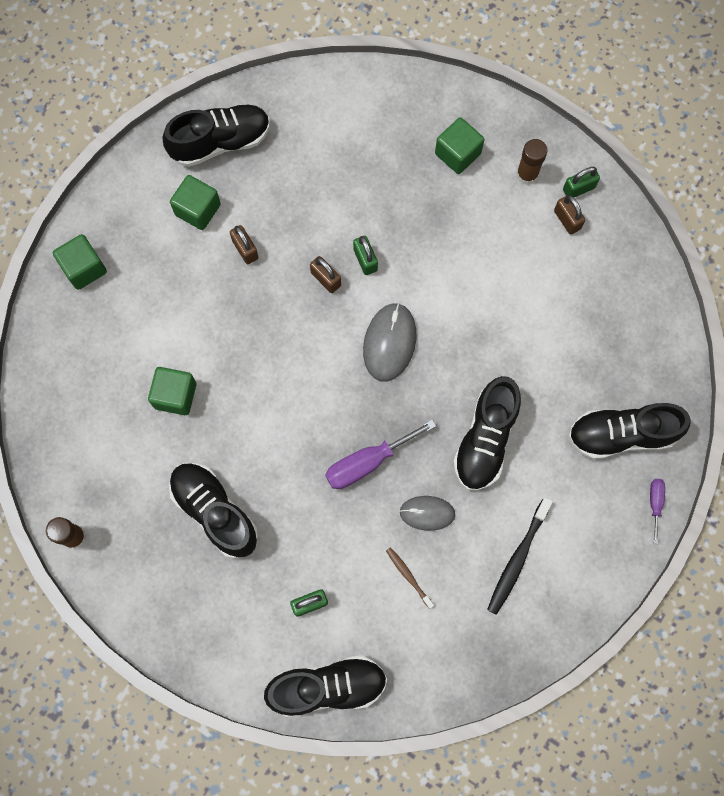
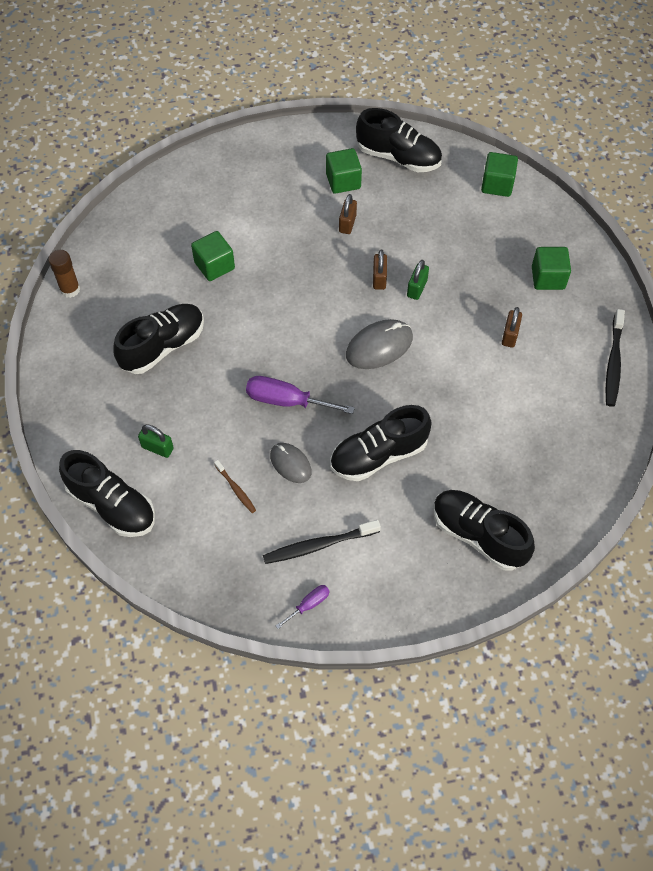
camera: 45 degrees right, 15 degrees down
(84, 268) = (241, 159): green cube -> green cube (497, 185)
(215, 511) = (163, 346): black shoe -> black shoe turned 45 degrees clockwise
(408, 576) = (236, 489): brown toothbrush -> brown toothbrush turned 135 degrees clockwise
(527, 174) = (584, 326): brown glue stick -> none
(567, 220) = (584, 374): brown padlock -> brown padlock (510, 335)
(578, 188) = (613, 363): green padlock -> black toothbrush
(655, 504) = (454, 600): purple screwdriver -> purple screwdriver (308, 605)

